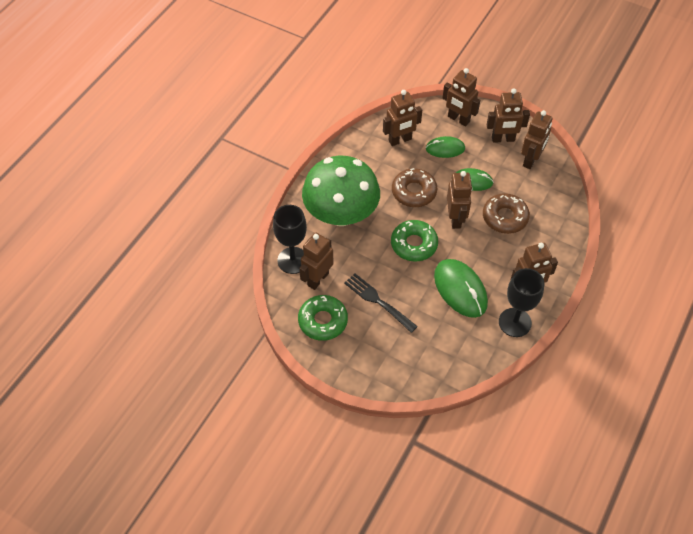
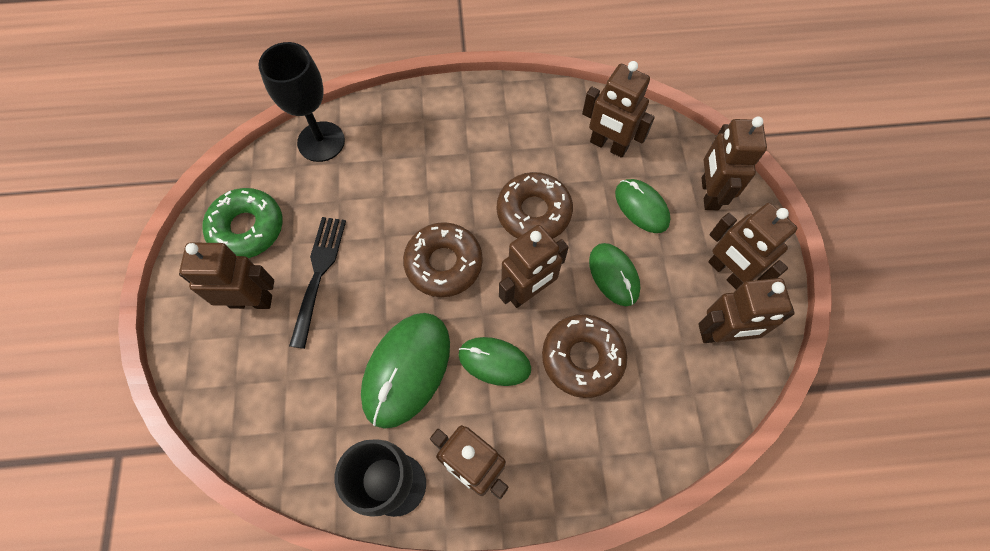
camera: 55 degrees right, 10 degrees up
(318, 279) = (310, 185): brown robot -> brown robot (251, 301)
(341, 214) = (431, 150): green mushroom -> none
(414, 244) = (443, 264): green donut -> brown donut
(482, 252) = (494, 362): none -> green mouse

